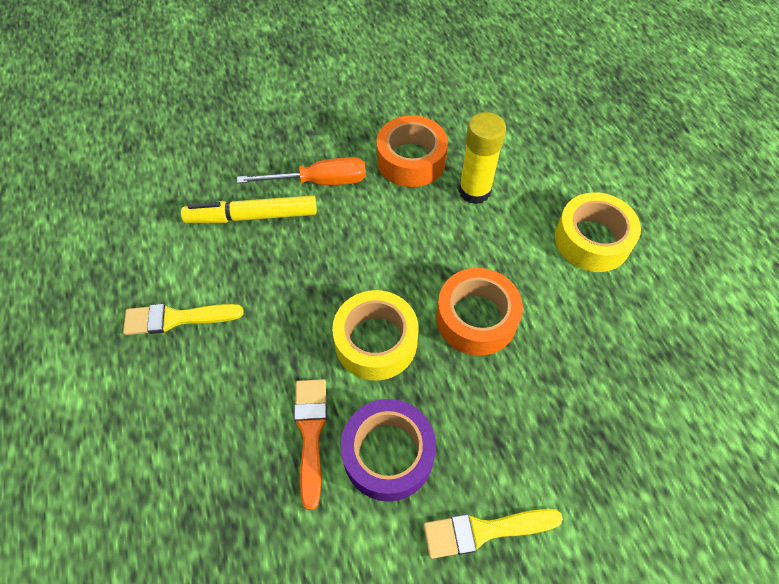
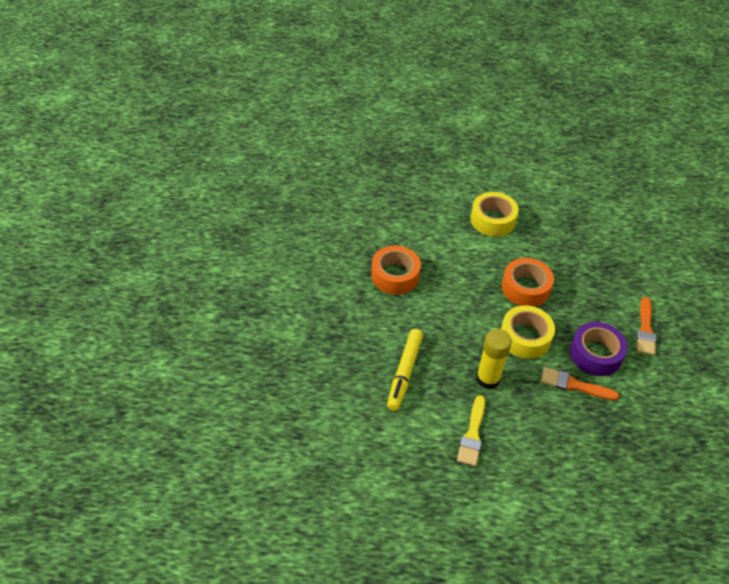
camera: 70 degrees left, 10 degrees down
(319, 181) = (391, 328): orange screwdriver -> none
(474, 191) = (435, 255): yellow glue stick -> yellow glue stick (488, 379)
(484, 531) = (645, 329): yellow brush -> orange brush

